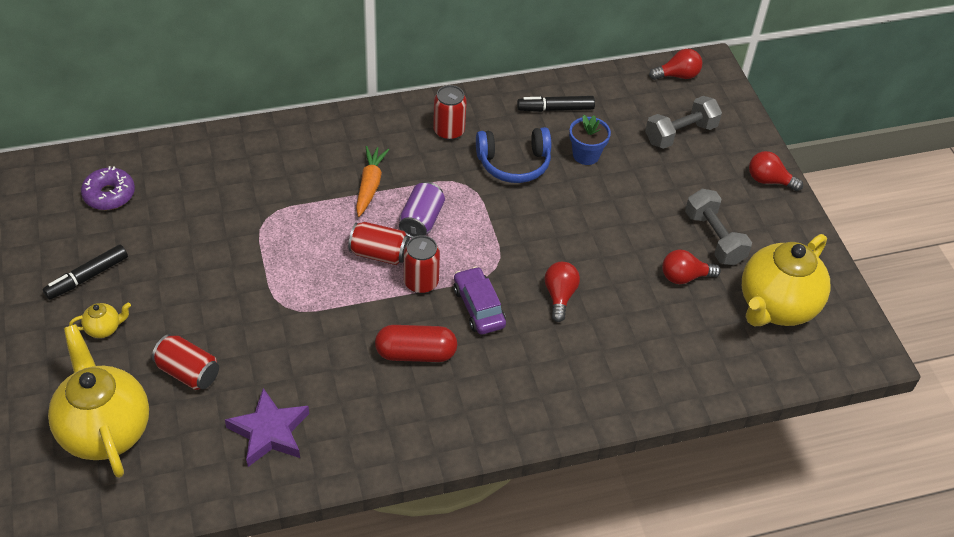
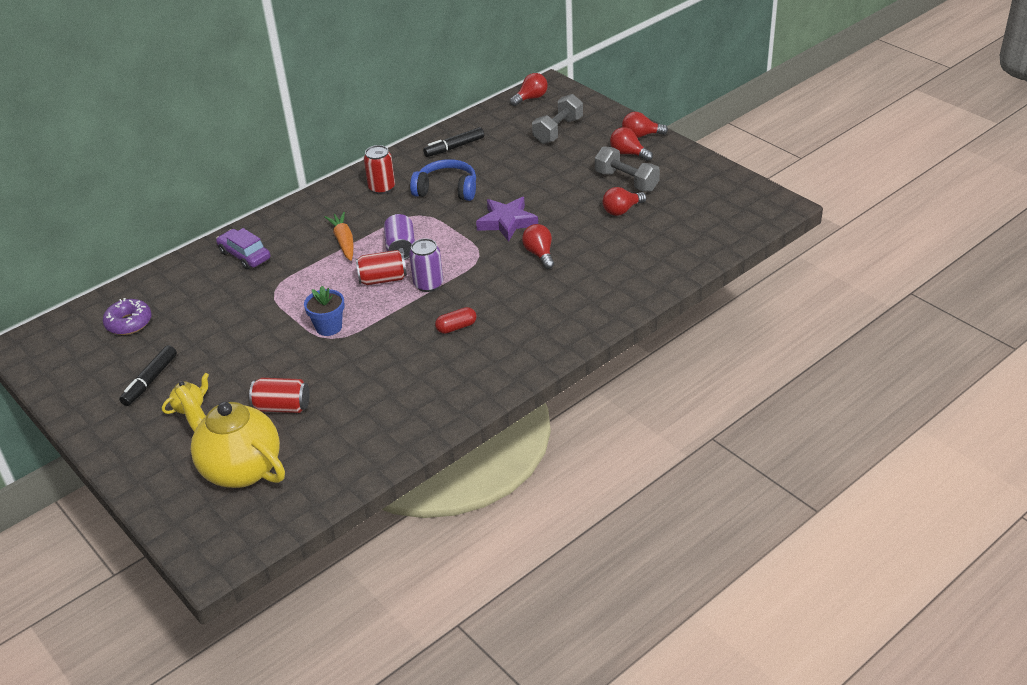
camera: 20 degrees left, 10 degrees down
(269, 432) = (377, 417): purple star -> purple star (507, 222)
(416, 353) = (456, 327): red capsule -> red capsule, size x0.62
(421, 282) = (428, 284): red can -> purple can
(479, 307) = (484, 282): purple car -> purple car (245, 255)
(514, 163) = (447, 190): blue headphones -> blue headphones turned 135 degrees counterclockwise
(586, 155) = (497, 166): blue flower pot -> blue flower pot (329, 327)
(739, 200) = (628, 153): none -> red light bulb
(776, 306) = (698, 204): yellow teapot -> none

